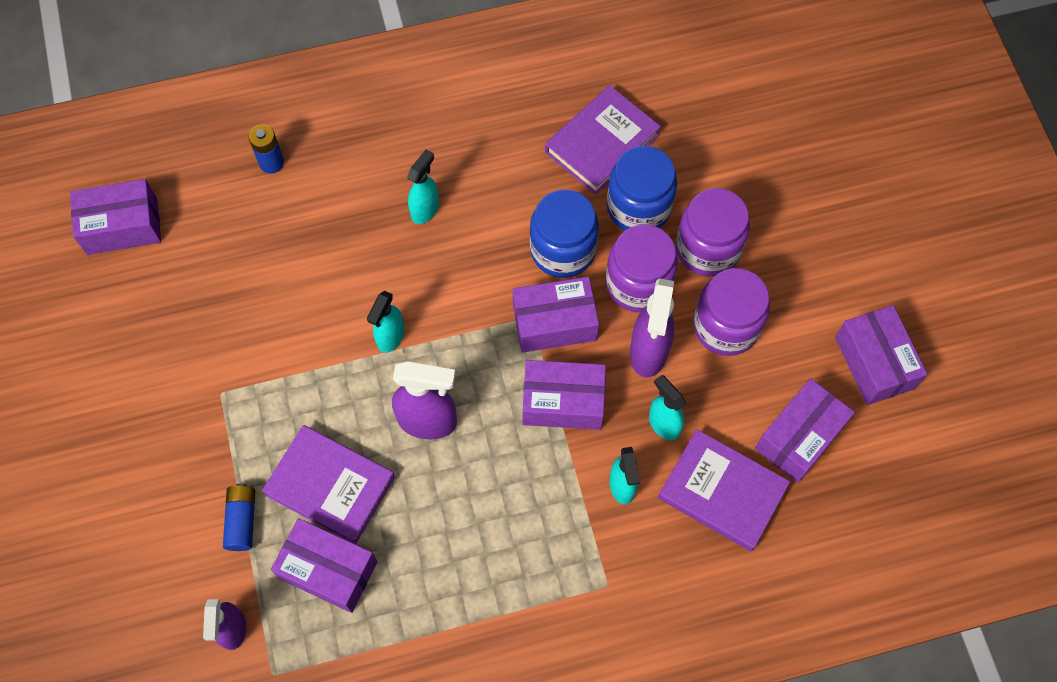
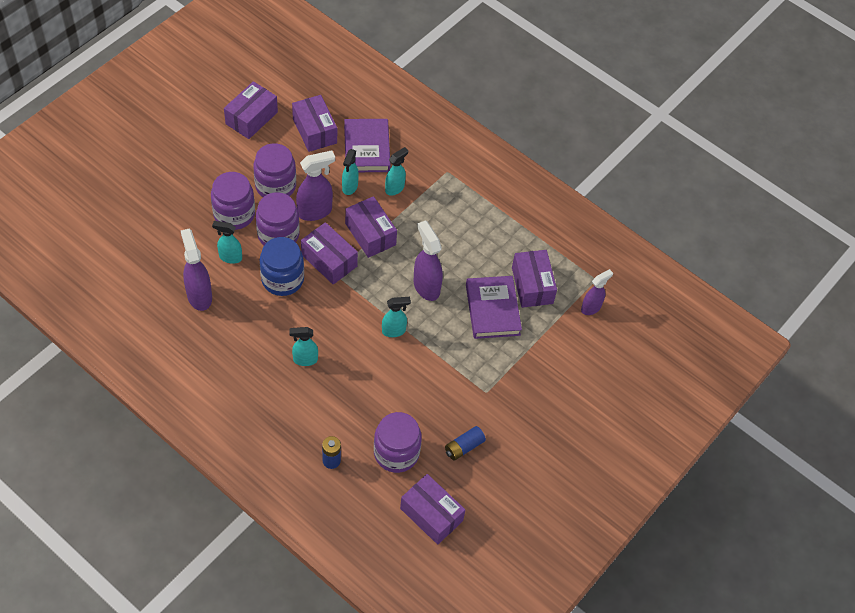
camera: 130 degrees left, 10 degrees down
(225, 236) = (396, 453): none -> purple jar
(242, 520) = (540, 338): blue battery -> blue battery (464, 447)
(601, 143) = (199, 296): purple book -> purple spray bottle
(638, 207) = (230, 257): blue jar -> turquoise spray bottle
(799, 437) = (315, 131): purple box -> purple box turned 60 degrees clockwise

